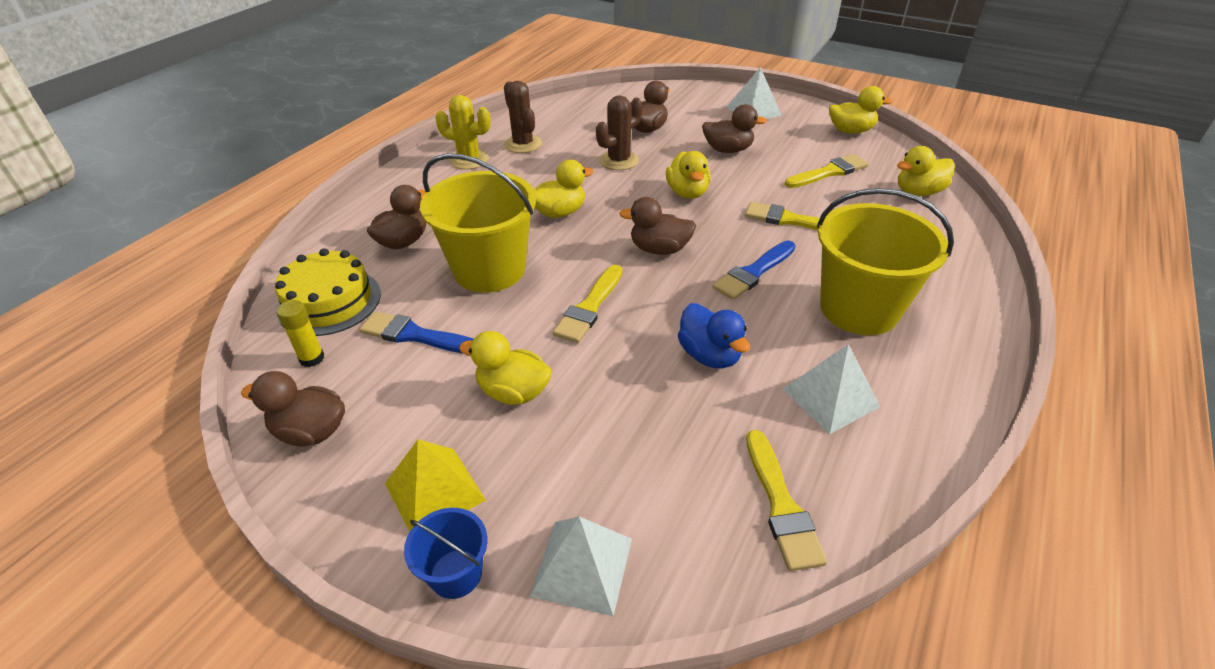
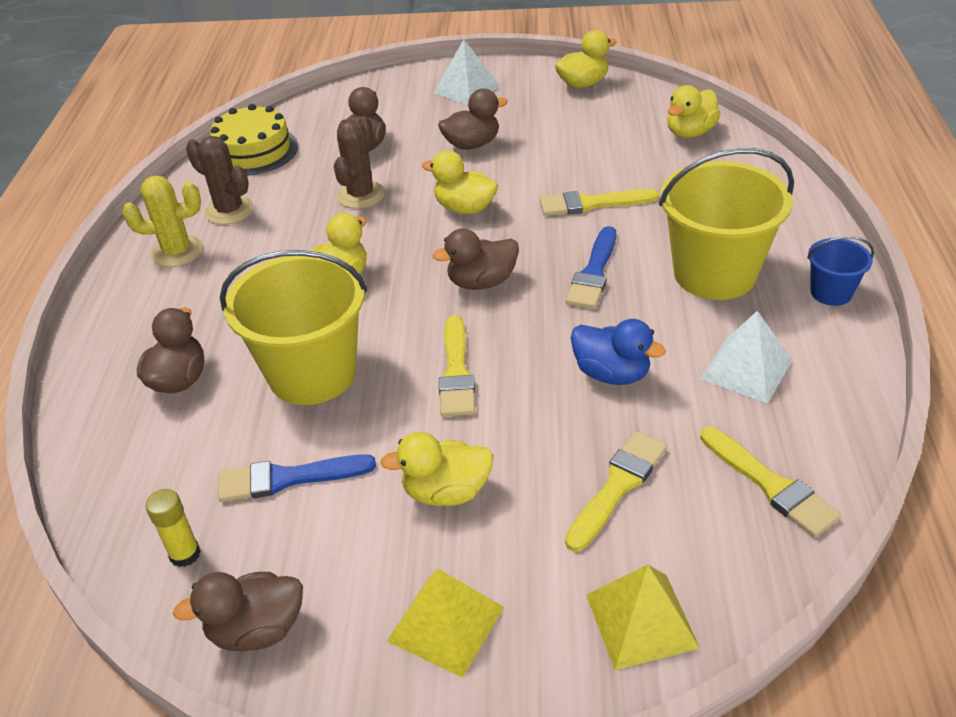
camera: 25 degrees left, 0 degrees up
(329, 301) = (147, 483): yellow cake -> yellow cake (253, 151)
(456, 573) = (530, 686): blue bucket -> blue bucket (831, 292)
(582, 566) = (641, 621): white pyramid -> yellow pyramid
(687, 193) = (464, 208): yellow duck -> yellow duck turned 150 degrees clockwise
(829, 172) = (592, 138): yellow brush -> yellow brush (617, 486)

